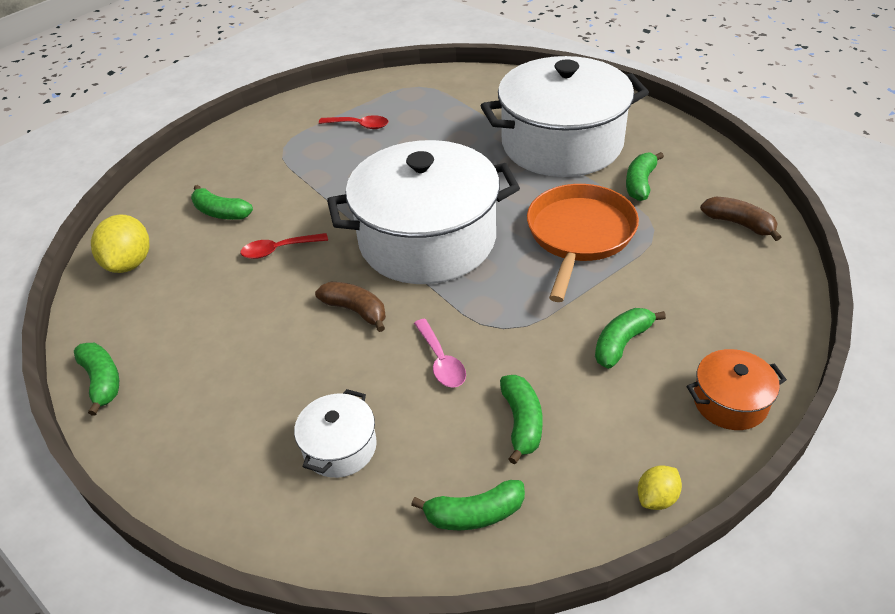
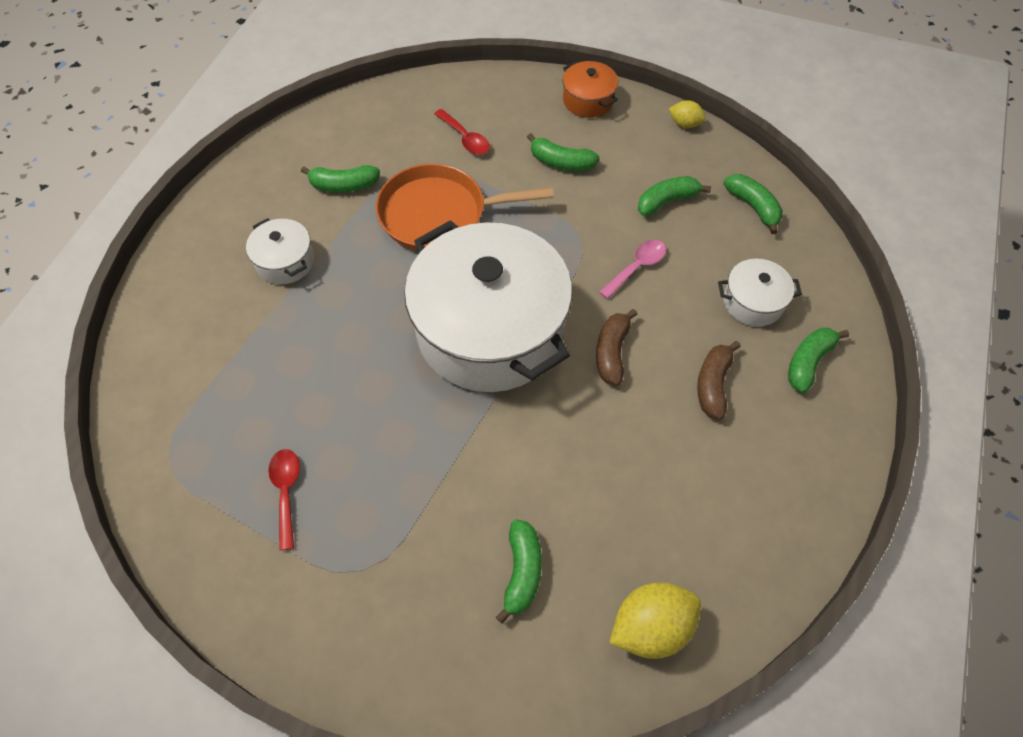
camera: 115 degrees left, 15 degrees up
(102, 381) = (806, 531): green banana -> green banana (808, 362)
(278, 250) = (560, 466): red spoon -> red spoon (465, 138)
(561, 143) = (285, 261): white pot -> white pot, size x0.42
(739, 224) = (386, 114): brown banana -> brown banana (713, 384)

